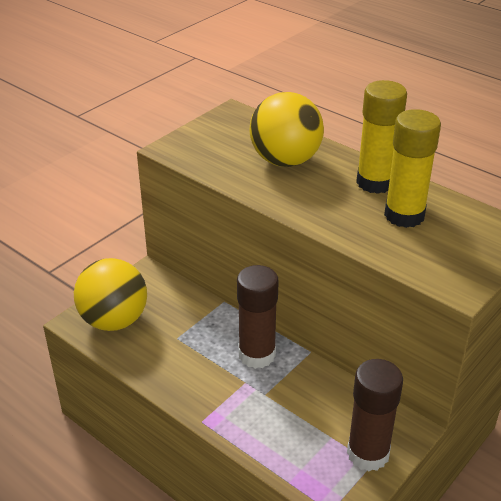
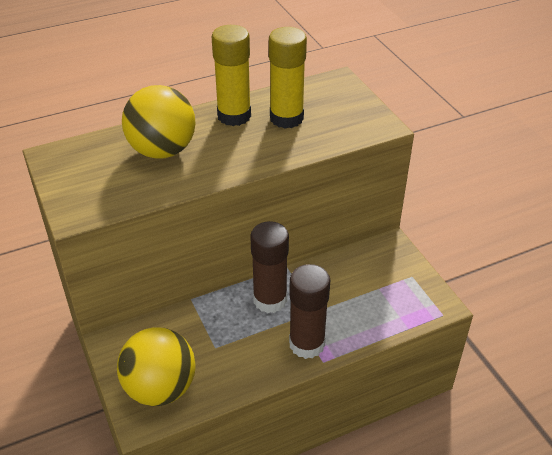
camera: 65 degrees left, 5 degrees up
(368, 453) = (402, 274): brown glue stick -> brown glue stick (307, 344)

